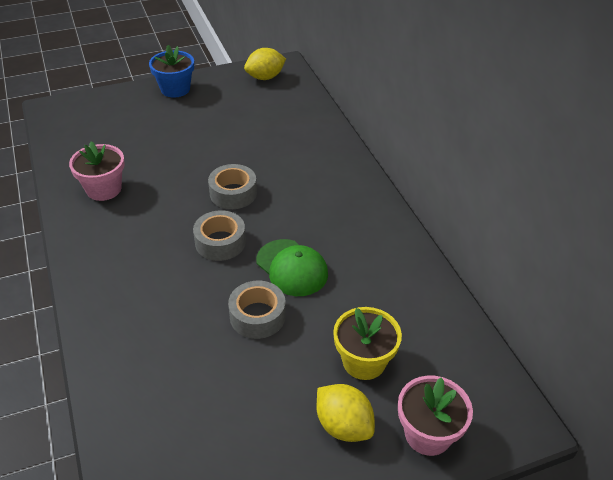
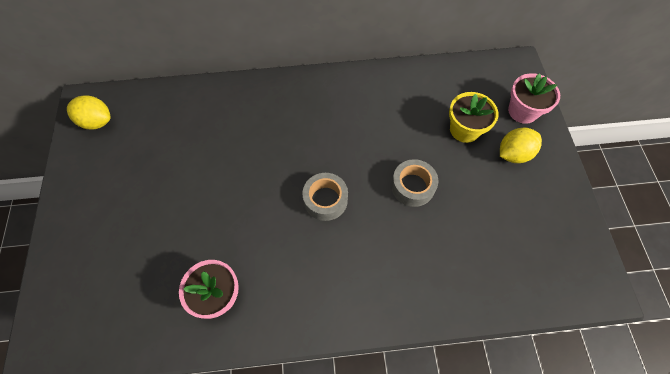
camera: 75 degrees left, 20 degrees up
(175, 89) = (72, 208): blue flower pot -> none
(233, 193) = (265, 180): grey tape -> none
(265, 77) = (97, 121): yellow lemon -> yellow lemon turned 60 degrees counterclockwise
(292, 268) = (368, 153): green cap -> none

